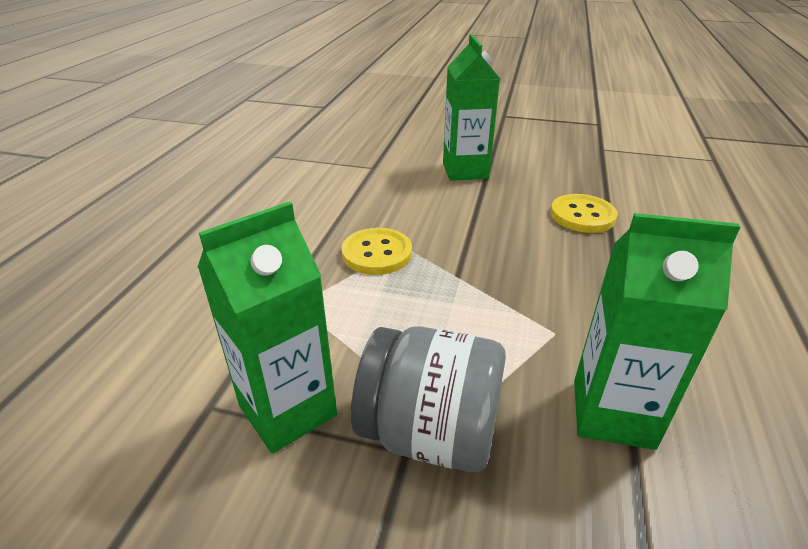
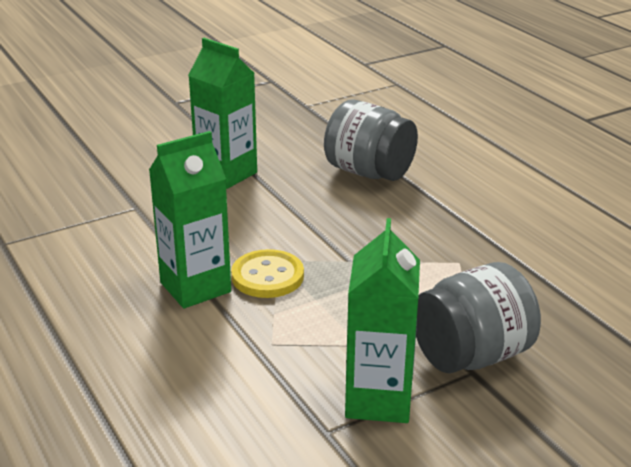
camera: 45 degrees left, 5 degrees down
(582, 215) = (369, 172): yellow button -> grey jar
(612, 413) = (540, 287): green carton -> green carton (195, 287)

